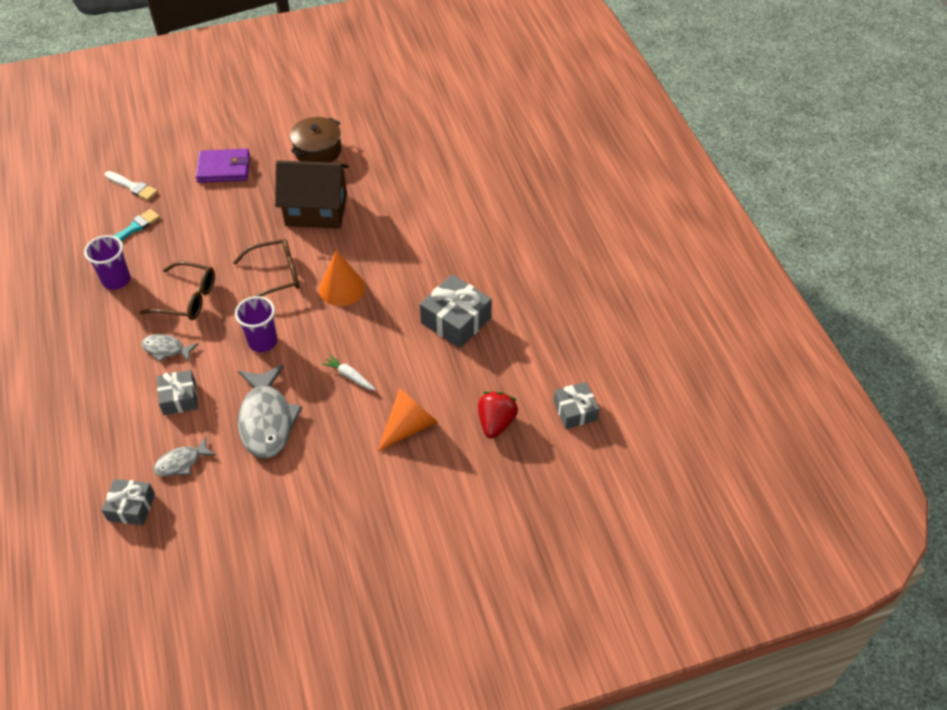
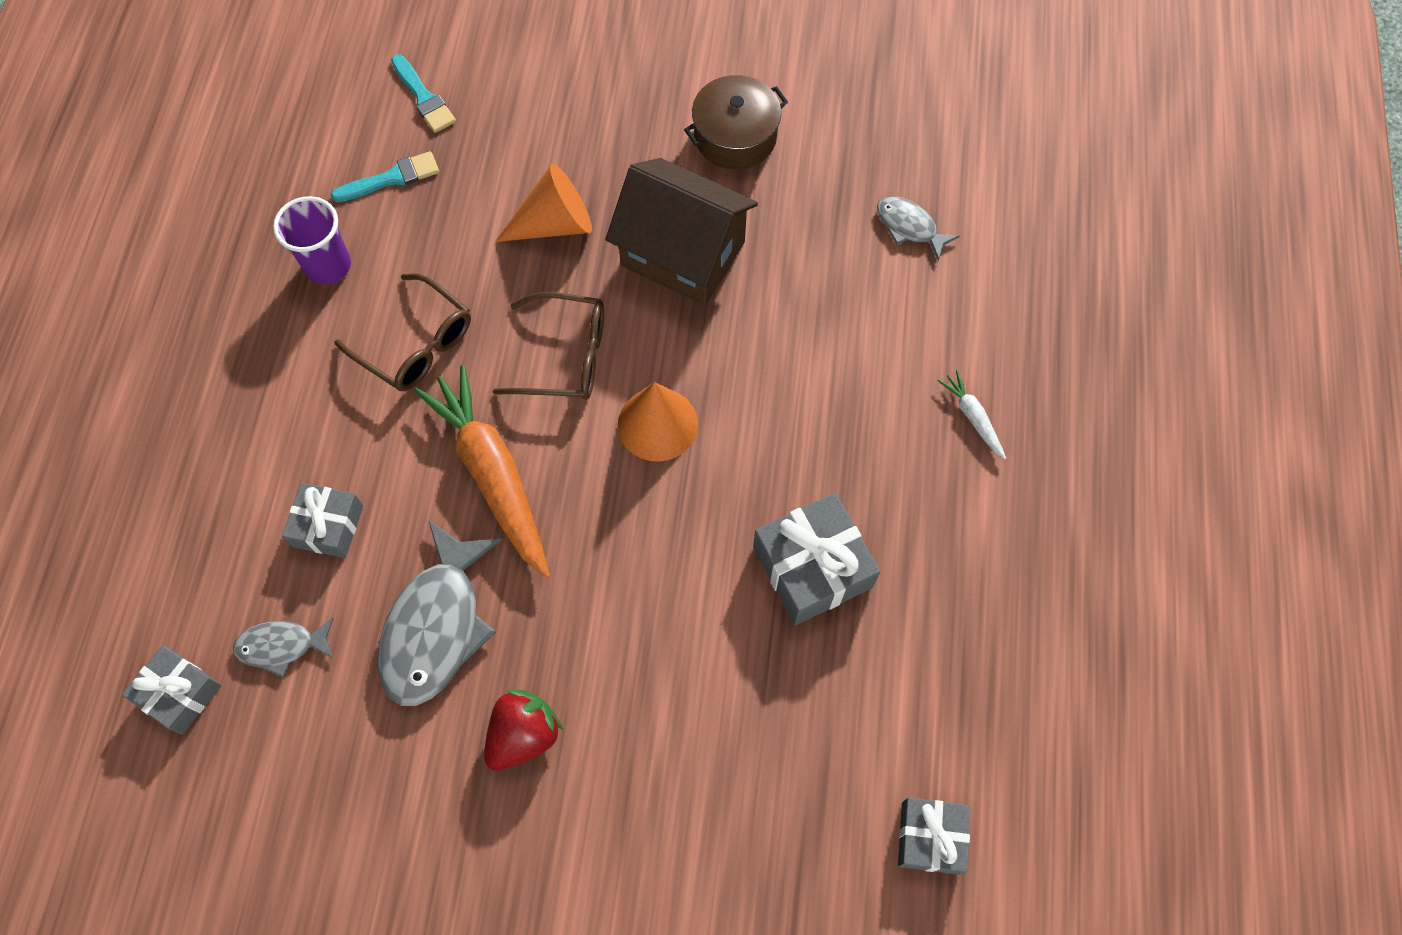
camera: 25 degrees right, 15 degrees up
(132, 187) = (423, 97): white brush -> turquoise brush
(166, 349) = (346, 426): grey fish -> grey fish (909, 227)
(224, 168) = (574, 115): purple wallet -> none
(262, 342) = (493, 475): purple cup -> orange carrot
(349, 376) = (596, 601): white carrot -> white carrot (972, 417)
(409, 426) = (647, 740): orange cone -> orange cone (555, 224)
(496, 422) = (789, 799): red strawberry -> red strawberry (524, 735)

